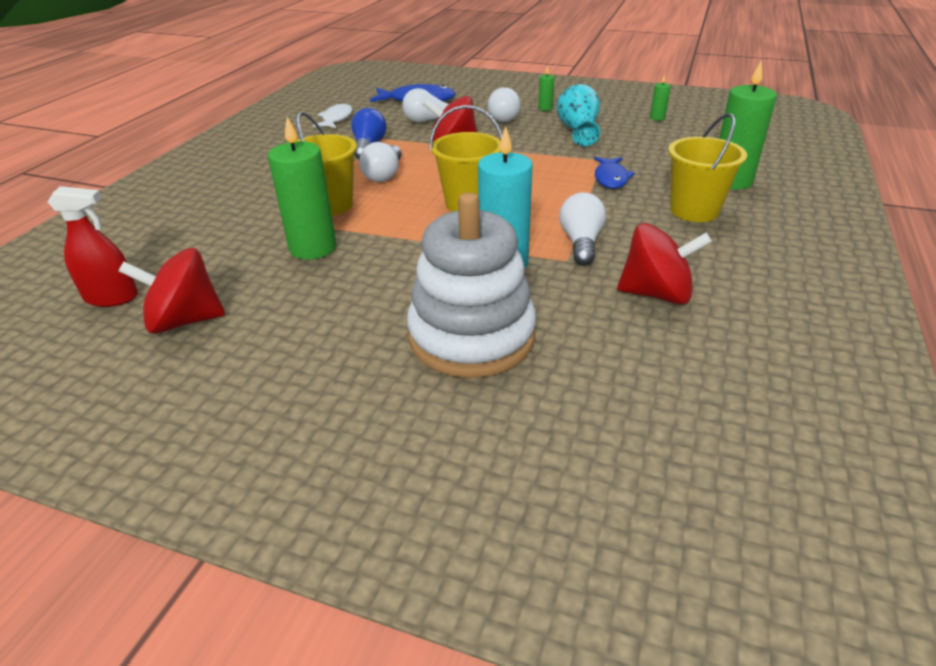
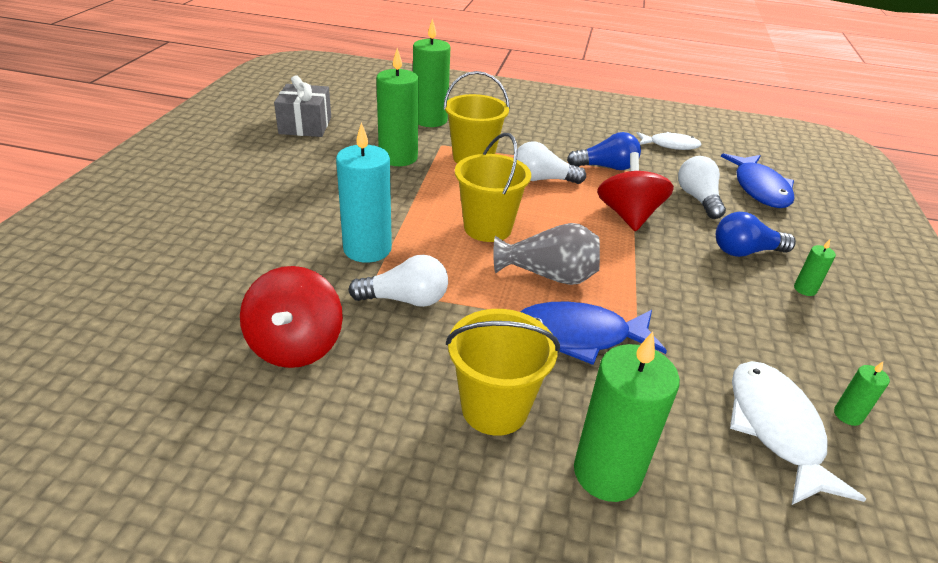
camera: 80 degrees right, 0 degrees up
(111, 297) = (337, 101): red spray bottle -> none
(185, 321) = (305, 125): red spinning top -> grey gift
(220, 227) = (430, 120): none -> green candle
(471, 336) = (254, 233): white stacking toy -> none
(503, 117) = (745, 251): white light bulb -> blue light bulb
(539, 183) = (549, 275): none -> grey vase
(578, 131) = (731, 317): turquoise vase -> none
(611, 178) = (578, 336): blue fish -> blue fish, size x1.52
(674, 135) = (775, 428): none -> white fish

